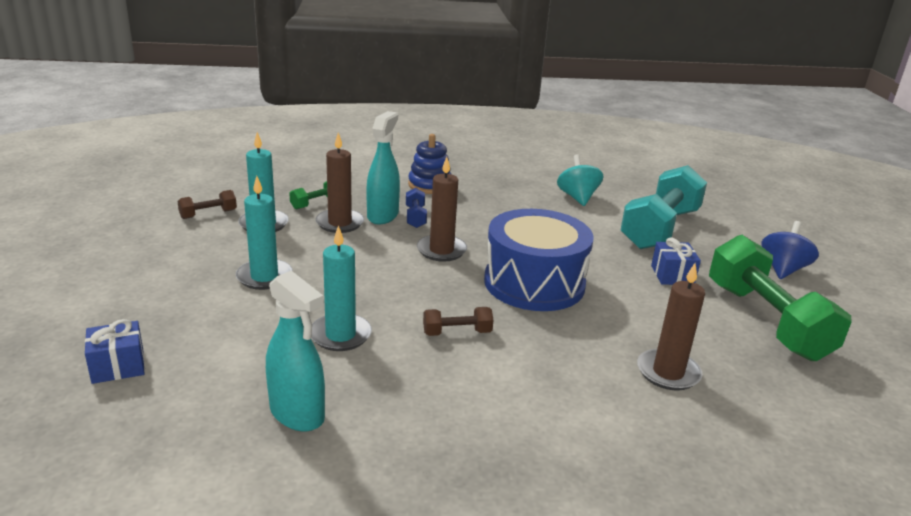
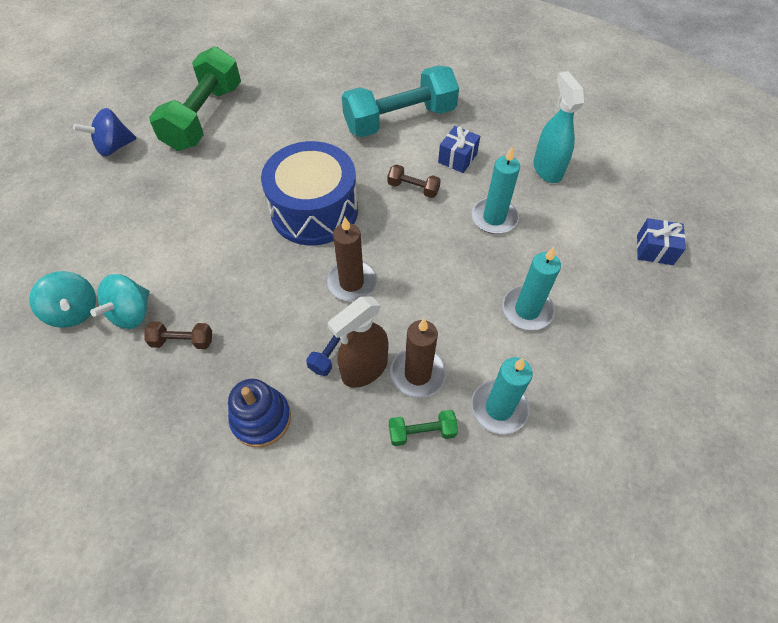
camera: 145 degrees left, 30 degrees up
(208, 214) = (556, 462): brown dumbbell -> brown dumbbell (182, 341)
(383, 216) = (364, 369): turquoise spray bottle -> brown spray bottle
(613, 190) = (75, 311): none -> turquoise spinning top
(660, 229) = (128, 229): turquoise dumbbell -> turquoise dumbbell (400, 120)
(668, 372) = (316, 112): brown candle -> none
(672, 275) = (202, 175): blue gift -> blue gift (457, 158)

